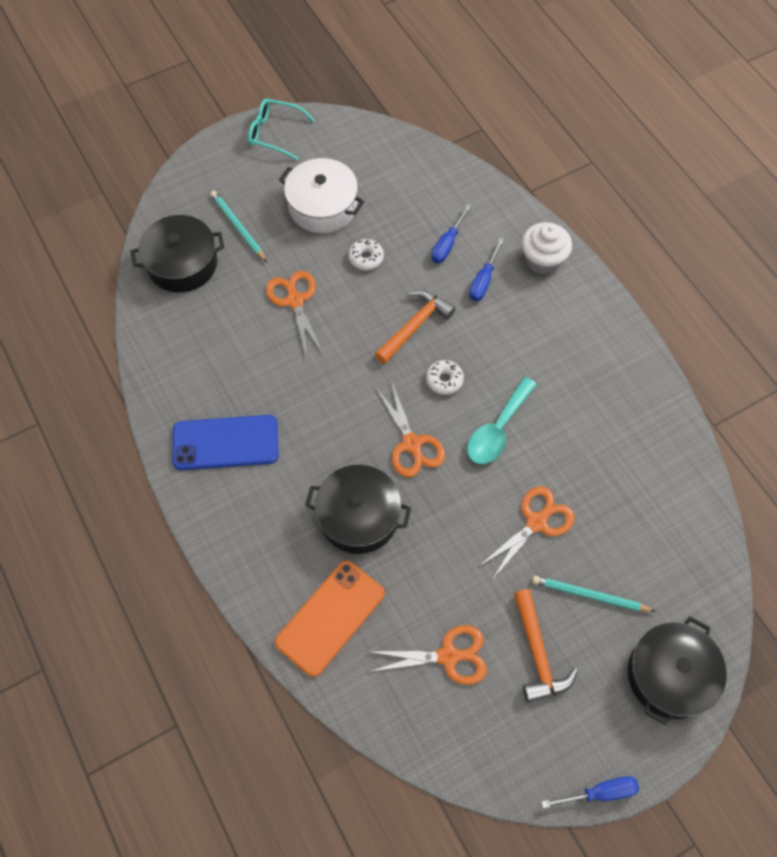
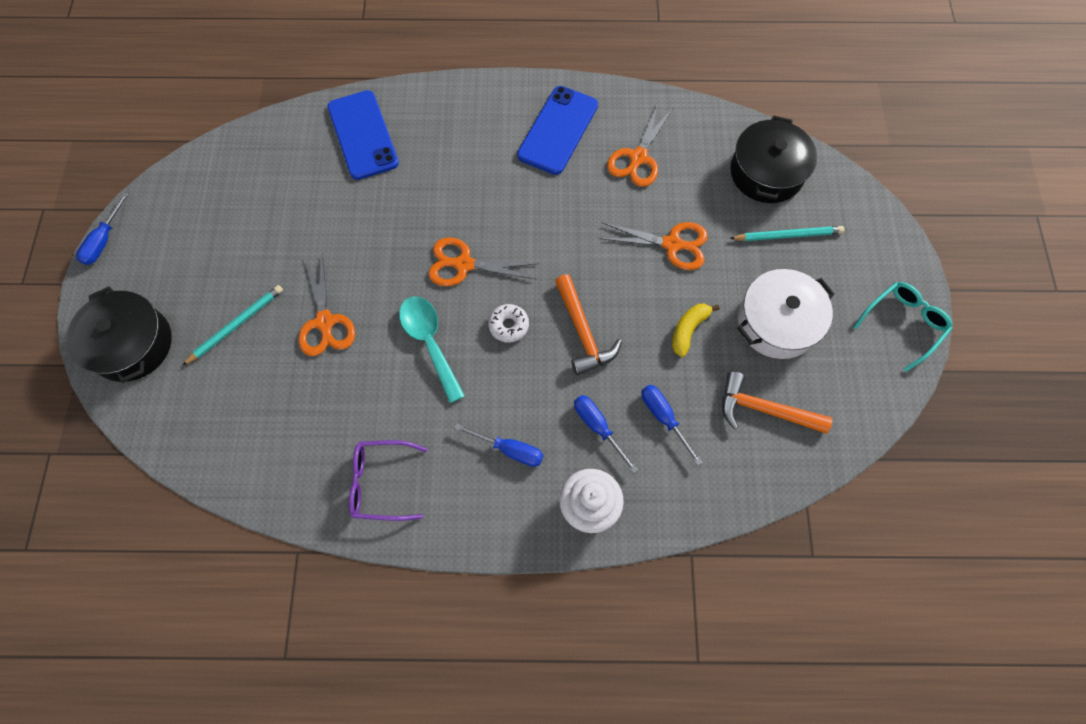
camera: 120 degrees right, 5 degrees up
(330, 617) = (363, 135): orange phone -> blue phone
(359, 516) = (428, 192): black pot -> none
(366, 258) = (688, 330): white donut -> yellow banana
(449, 656) = (274, 197): orange scissors -> orange scissors (638, 158)
(537, 653) = (226, 258): orange hammer -> orange hammer (764, 409)
(540, 327) = (510, 449): none -> blue screwdriver
(627, 398) = (381, 482): none -> purple glasses

